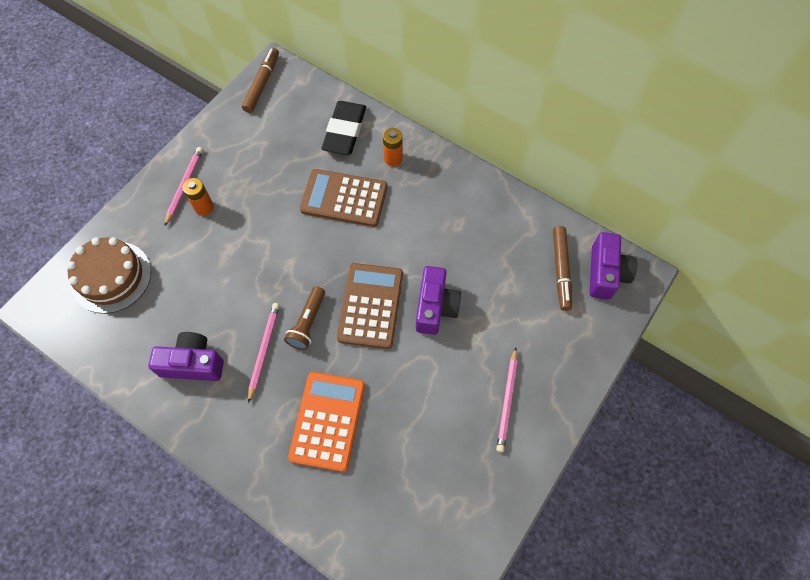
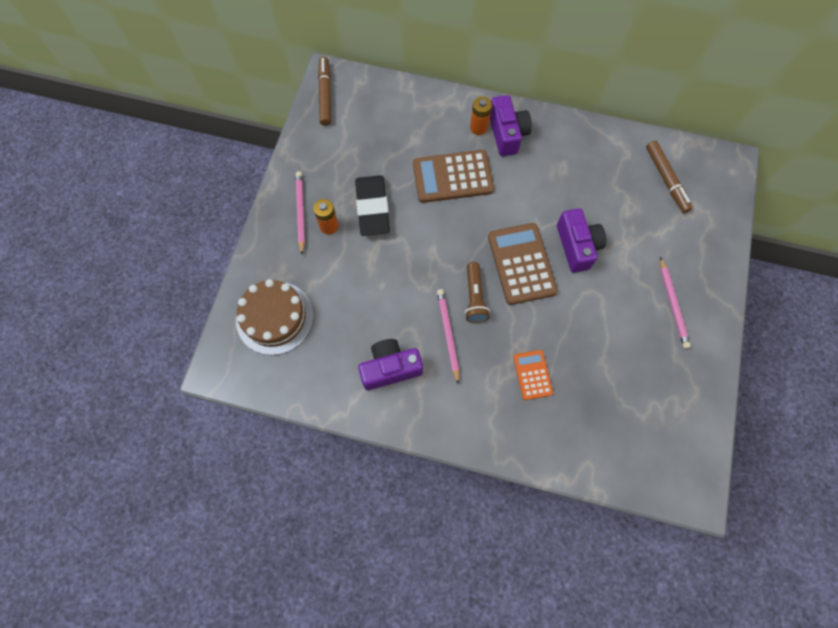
camera: 20 degrees left, 5 degrees up
(327, 421) = (532, 375): orange calculator -> orange calculator, size x0.55
(345, 131) = (423, 116): black eraser -> black eraser (372, 208)
(605, 273) = (703, 170): purple camera -> purple camera (507, 133)

